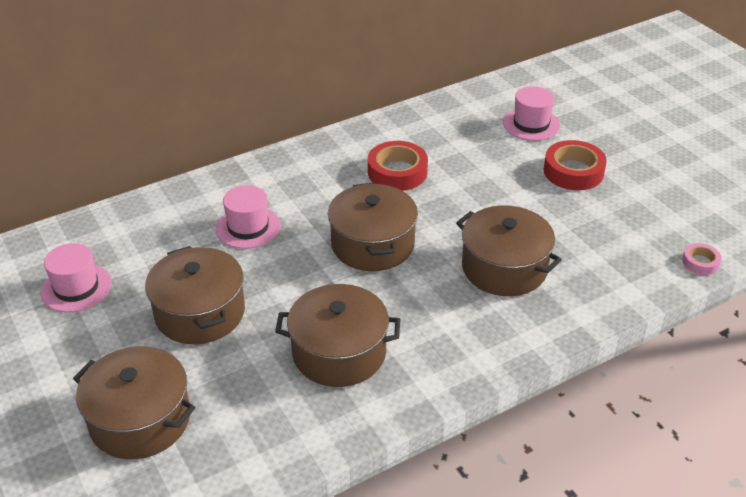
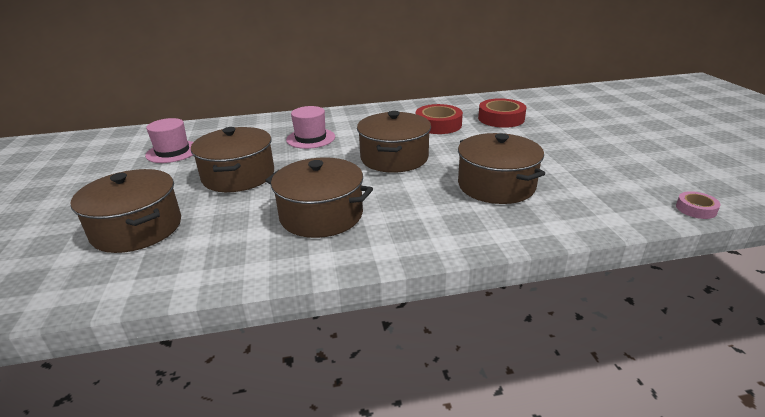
camera: 20 degrees right, 10 degrees down
(531, 124) = (558, 113): pink hat -> none
(573, 171) = (584, 139): red tape -> red tape (501, 118)

